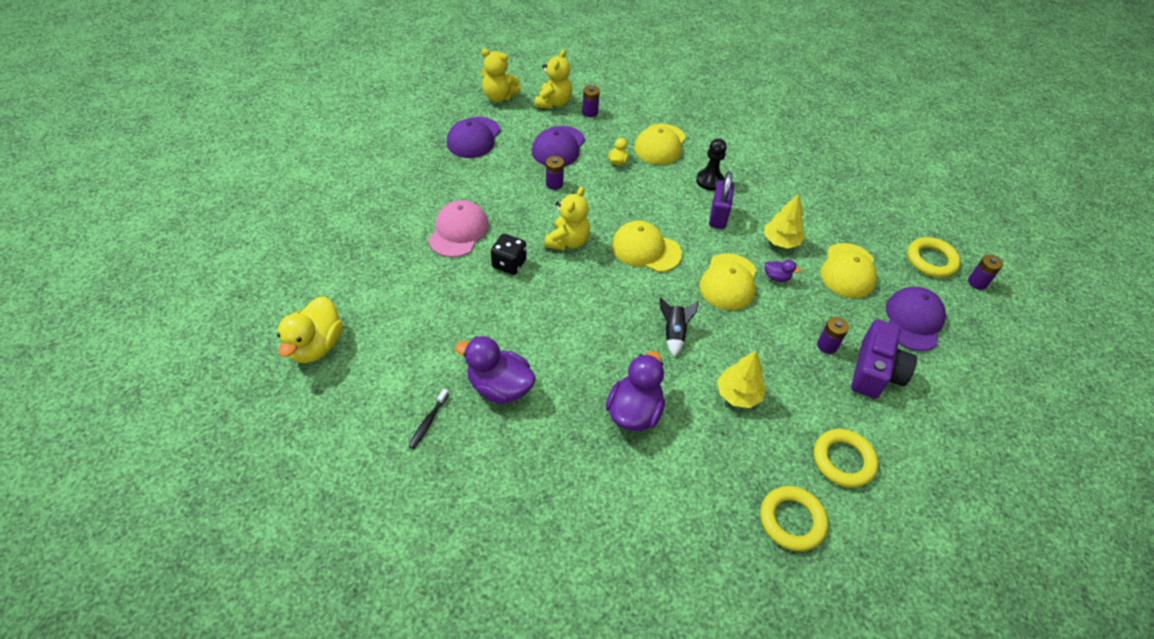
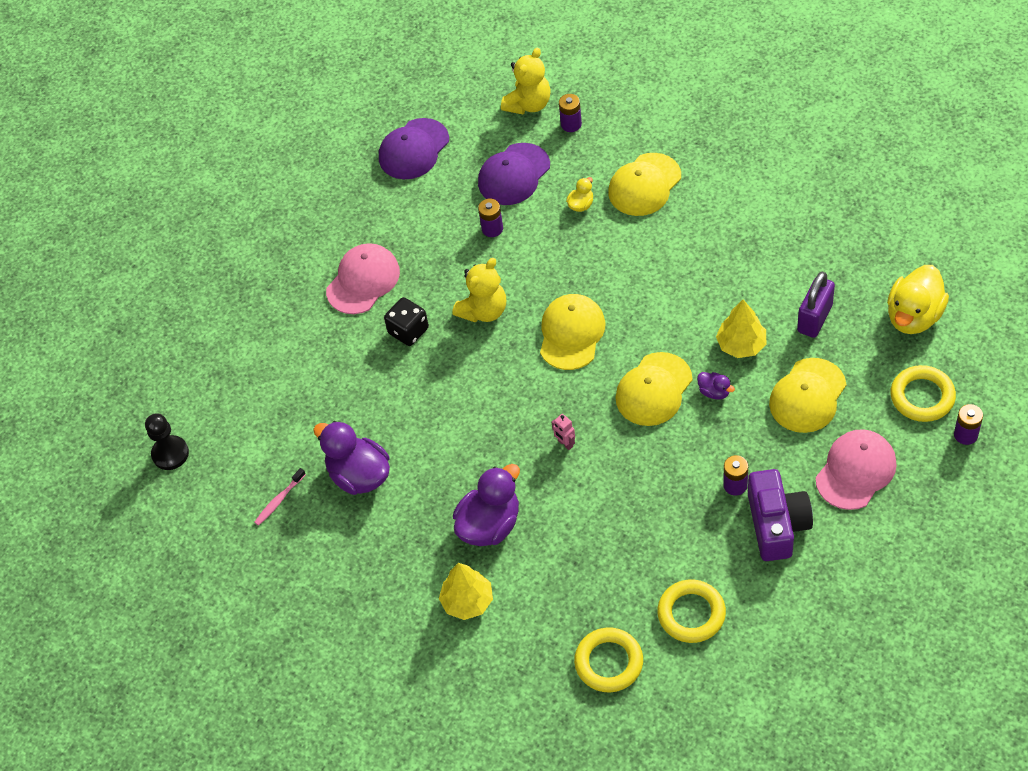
camera: 25 degrees right, 5 degrees up
(316, 346) = (186, 400): yellow duck -> yellow duck (914, 316)
(428, 422) = (279, 500): black toothbrush -> pink toothbrush
(499, 97) = (462, 88): yellow teddy bear -> none
(645, 249) = (571, 333): yellow cap -> yellow cap turned 60 degrees clockwise
(674, 333) = (565, 443): black rocket -> pink robot
(709, 181) = (687, 247): black pawn -> black pawn (170, 454)
(718, 216) = (677, 300): purple padlock -> purple padlock (814, 318)
(738, 394) = (608, 524): yellow tree -> yellow tree (467, 601)
(875, 371) = (777, 524): purple camera -> purple camera turned 45 degrees counterclockwise
(913, 320) = (856, 471): purple cap -> pink cap

